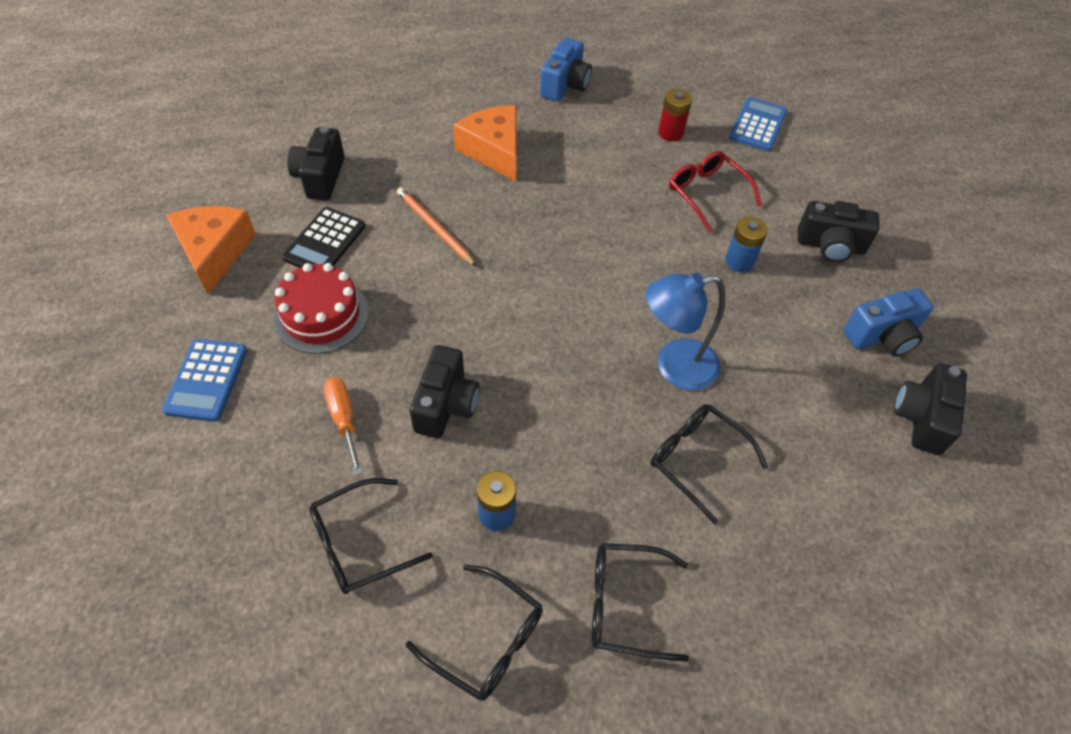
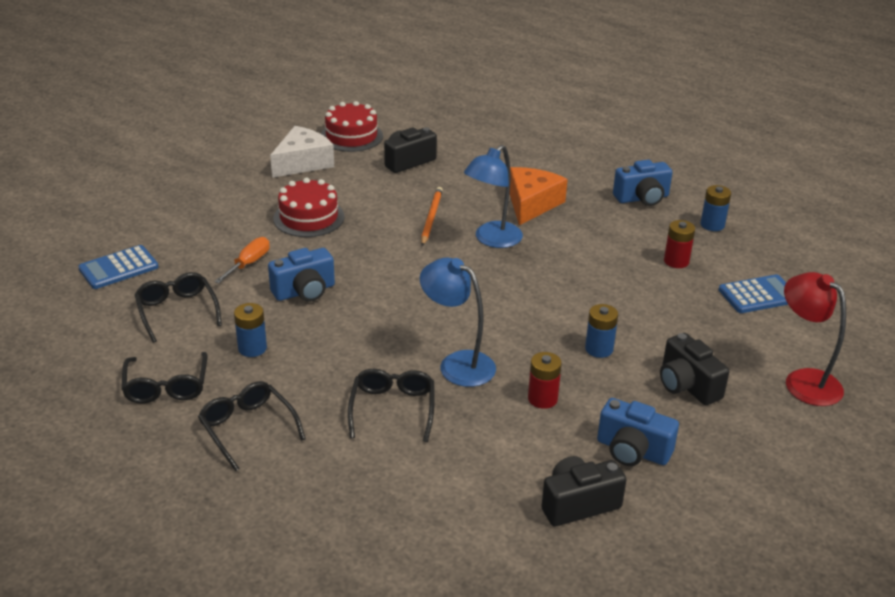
camera: 50 degrees right, 20 degrees down
(207, 380) = (217, 209): blue calculator -> blue calculator (118, 268)
(214, 252) = (303, 163): orange cheese -> white cheese
(218, 184) = (351, 136): none -> red cake
(325, 242) = (362, 189): black calculator -> none
(359, 543) = (177, 311): black glasses -> black glasses turned 45 degrees clockwise
(446, 405) = (304, 291): black camera -> blue camera
(518, 213) = (492, 240): none -> blue lamp
(645, 79) = (712, 225): none -> blue battery
(707, 194) = (642, 305): red glasses -> none
(772, 344) = (542, 399): none -> red battery
(877, 182) = (803, 381): none -> red lamp

